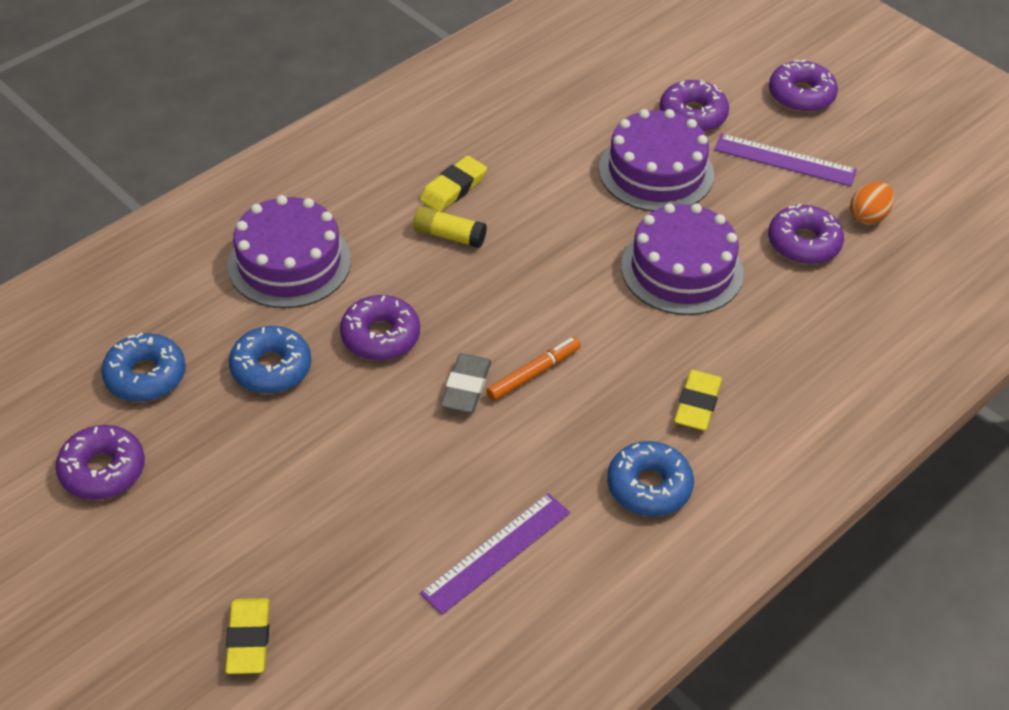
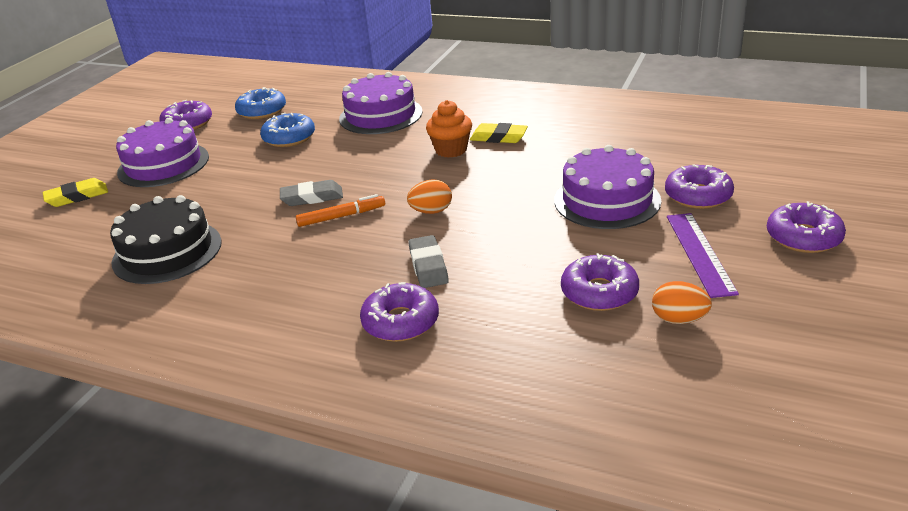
camera: 70 degrees right, 15 degrees down
(380, 336) = (339, 158): purple donut -> purple donut (400, 322)
(449, 236) = (451, 150): yellow glue stick -> orange cupcake
(496, 552) = (167, 252): purple ruler -> black cake
(533, 373) = (341, 216): orange marker -> orange marker turned 45 degrees counterclockwise
(580, 299) = (431, 211): none -> orange egg
(649, 486) = (254, 294): blue donut -> none
(682, 269) = (504, 243): purple cake -> purple cake (163, 164)
(686, 336) = (428, 266): none -> grey eraser
(697, 404) = (355, 292): yellow eraser -> none

